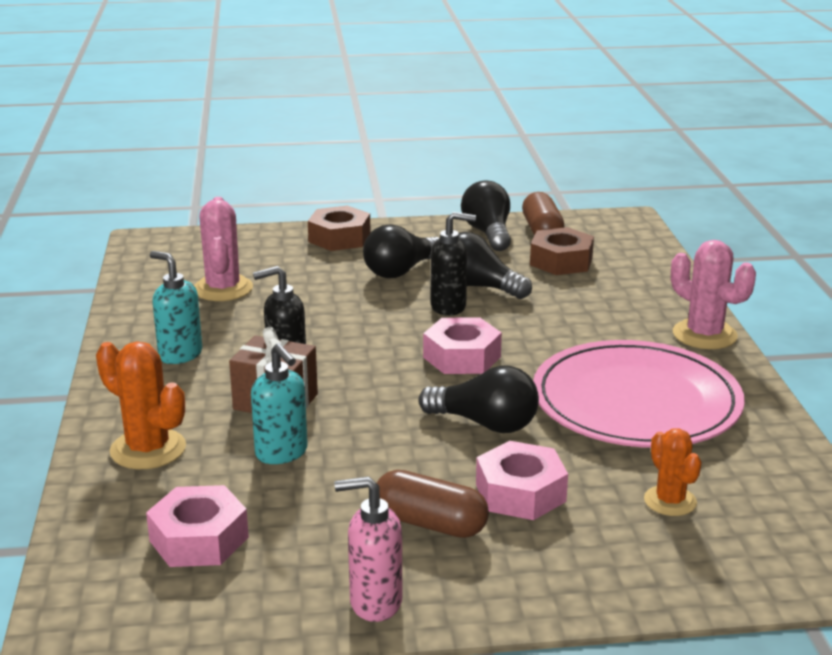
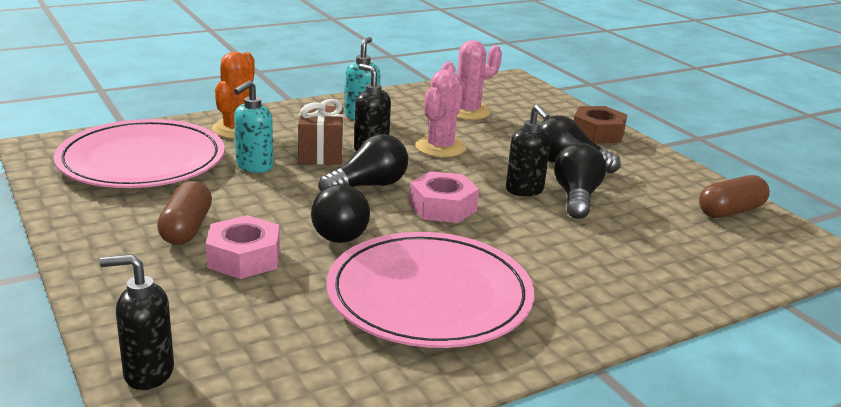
camera: 65 degrees right, 0 degrees up
(199, 539) = (142, 160): pink nut -> pink plate
(374, 603) = (84, 223): pink soap dispenser -> none
(488, 233) = (690, 188): black light bulb -> black light bulb (368, 186)
(561, 261) = (677, 228): brown nut -> none
(670, 501) = (263, 329): orange cactus -> none
(704, 335) = (603, 322): pink cactus -> pink cactus (440, 147)
(733, 579) = (148, 373): none -> black soap dispenser

